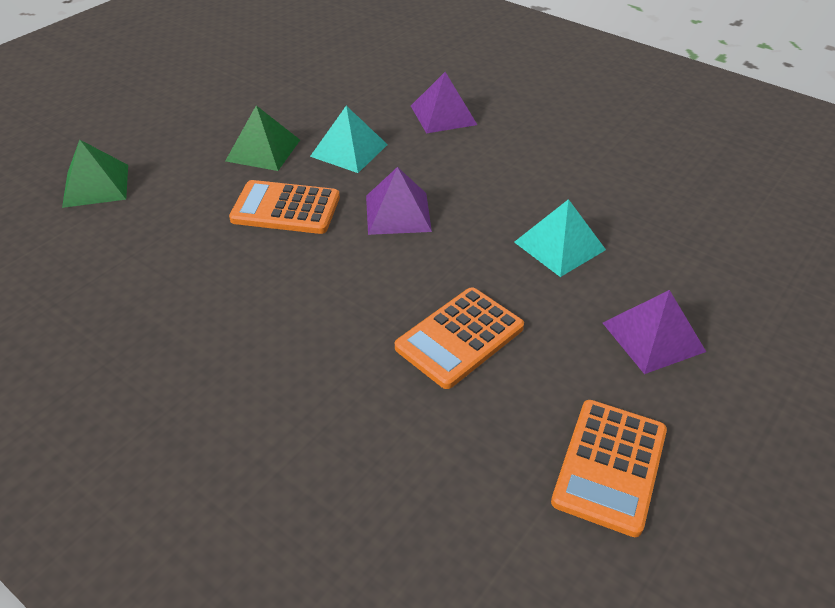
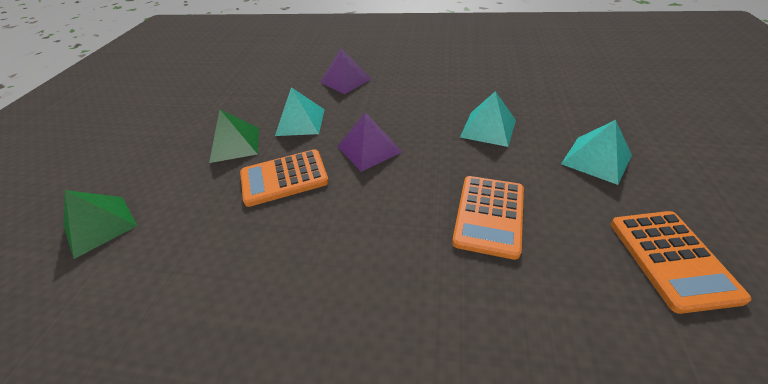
camera: 25 degrees left, 0 degrees up
(653, 337) = (596, 159): purple pyramid -> turquoise pyramid

